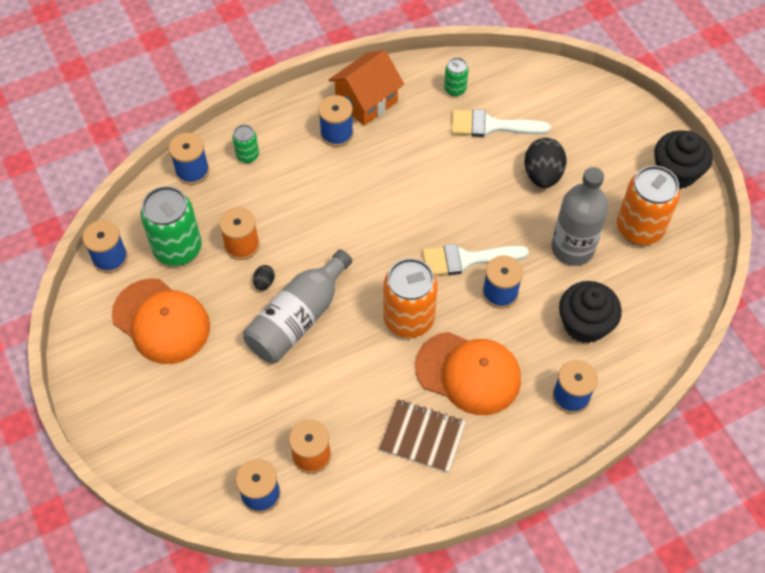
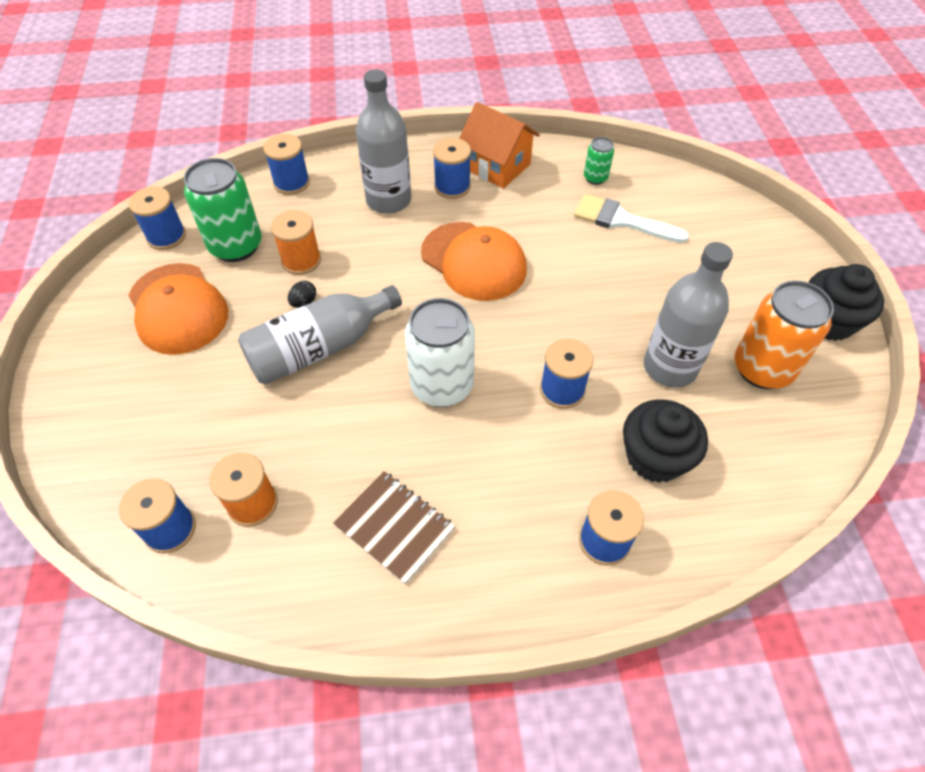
camera: 20 degrees right, 5 degrees down
(247, 155) = (353, 183): green can -> none
(287, 163) = (388, 200): none -> grey bottle
(366, 101) = (497, 166): orange house -> orange house turned 60 degrees clockwise
(408, 319) = (442, 386): orange can -> white can
(466, 259) = (537, 343): white brush -> none
(468, 373) = (485, 469): orange cap -> orange cap (474, 261)
(542, 175) = (661, 281): black egg -> none

